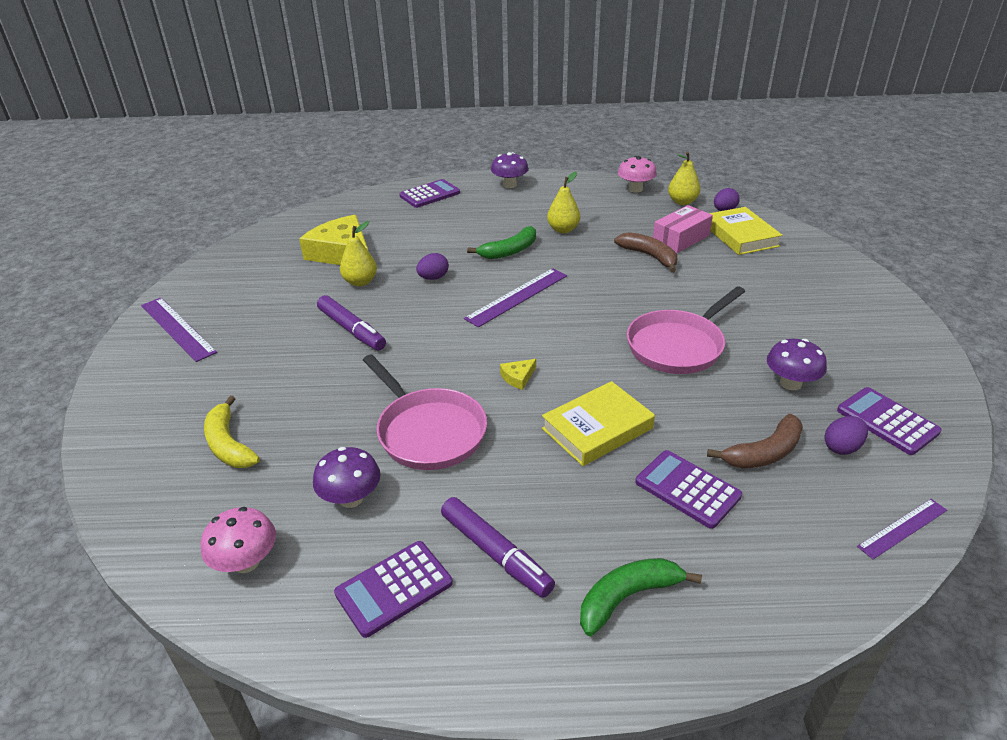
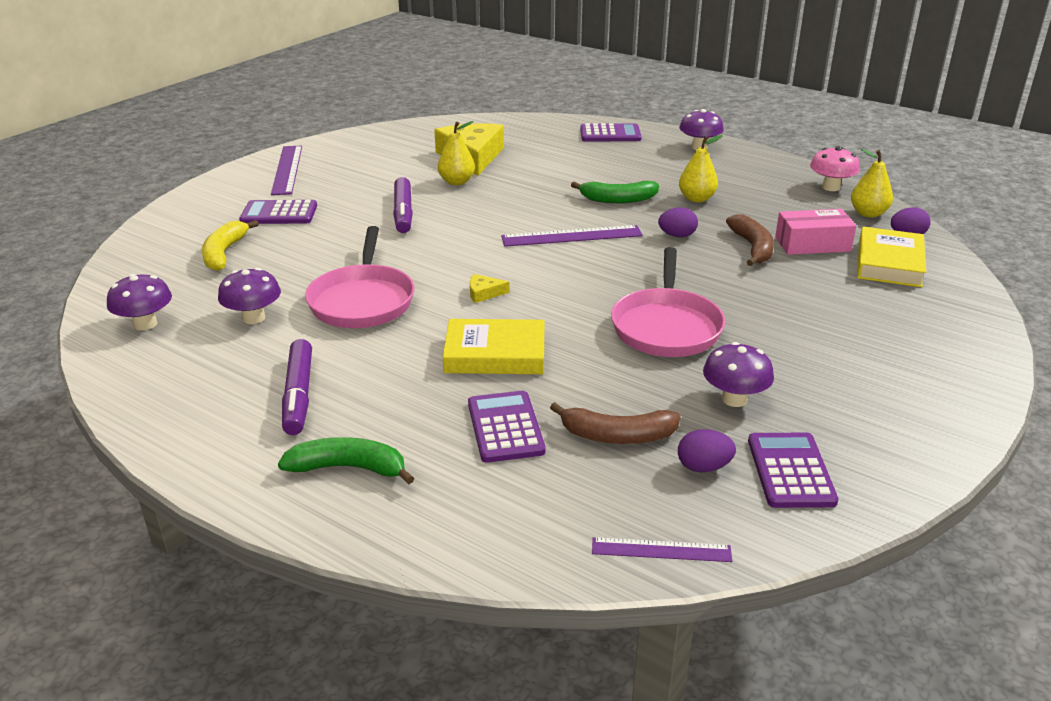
camera: 35 degrees right, 5 degrees down
(246, 562) = (145, 324): pink mushroom -> purple mushroom
(394, 588) = (207, 381): purple calculator -> purple calculator (279, 214)
(433, 278) = (520, 198): purple egg -> purple egg (677, 236)
(678, 345) = (666, 326): pink pan -> pink pan turned 75 degrees counterclockwise

